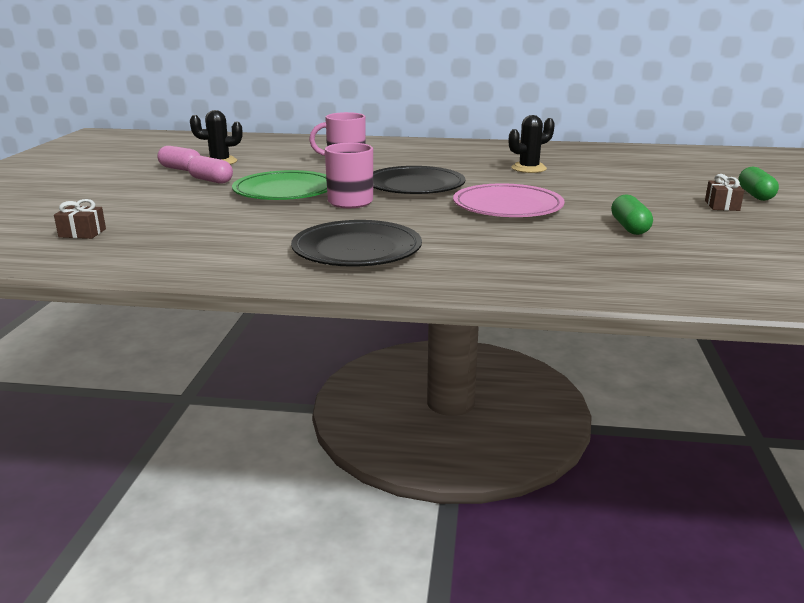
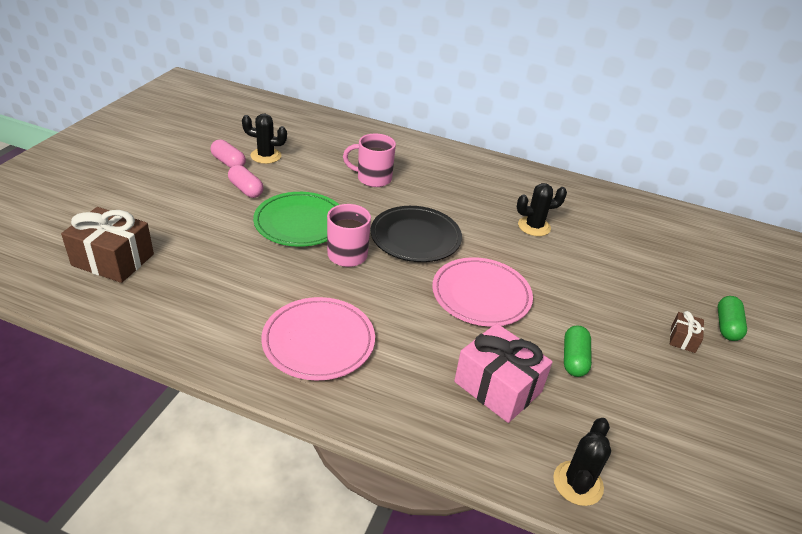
camera: 10 degrees right, 15 degrees up
(82, 233) = (113, 260): brown gift -> brown gift, size x2.05
(357, 250) = (318, 341): black plate -> pink plate
(567, 250) = (498, 387): none -> pink gift
(695, 289) = (578, 483): none -> black cactus

